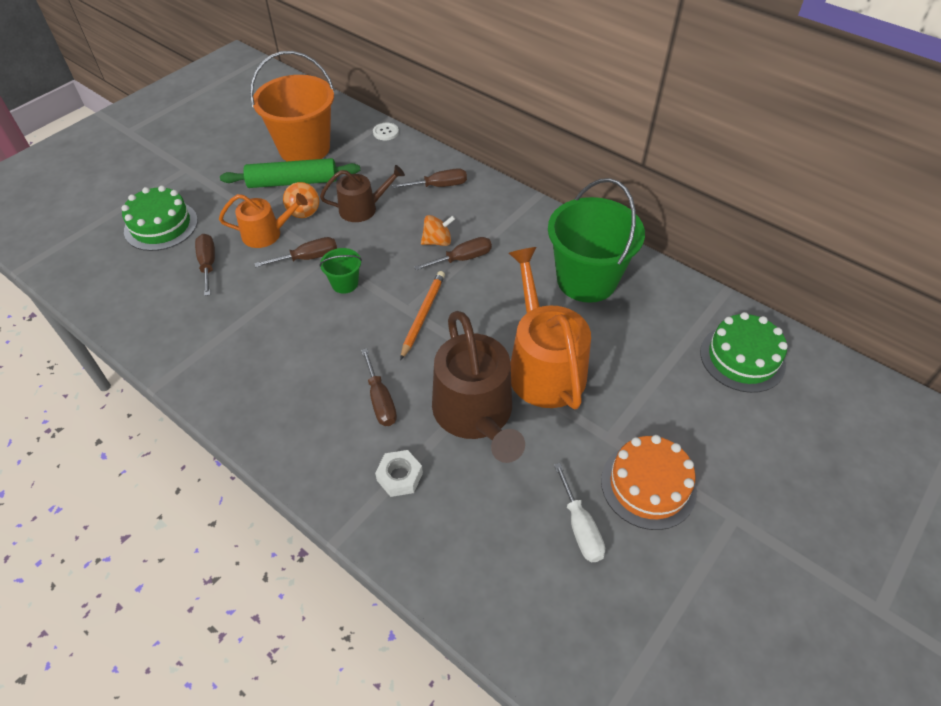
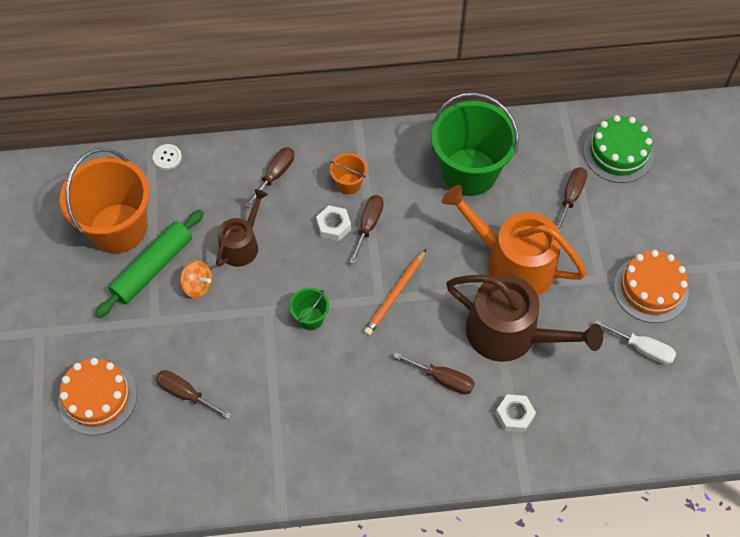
camera: 45 degrees left, 10 degrees up
(161, 225) = (97, 398): green cake -> orange cake
(267, 234) = (196, 330): orange watering can -> none
(308, 258) = (256, 322): brown screwdriver -> brown screwdriver (571, 197)
(423, 315) = (395, 294): orange pencil -> orange pencil turned 120 degrees counterclockwise
(437, 241) = (333, 226): orange spinning top -> white nut
(483, 224) = (348, 184): none -> orange bucket

